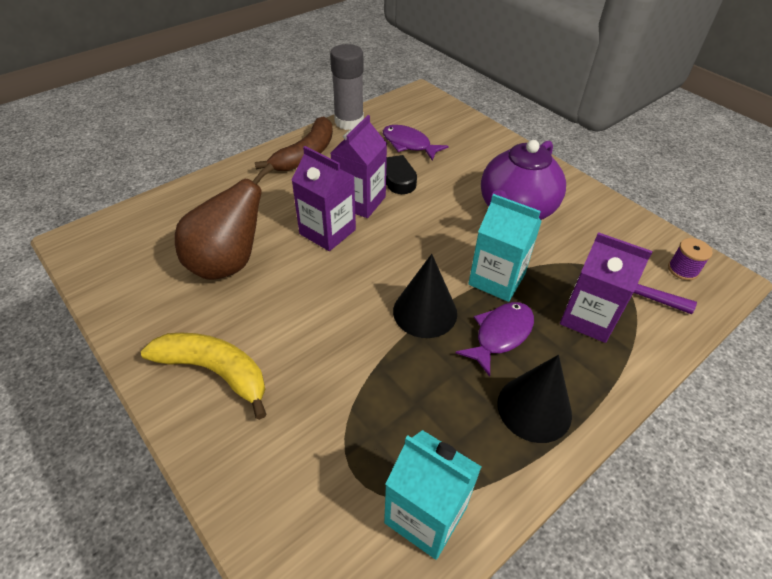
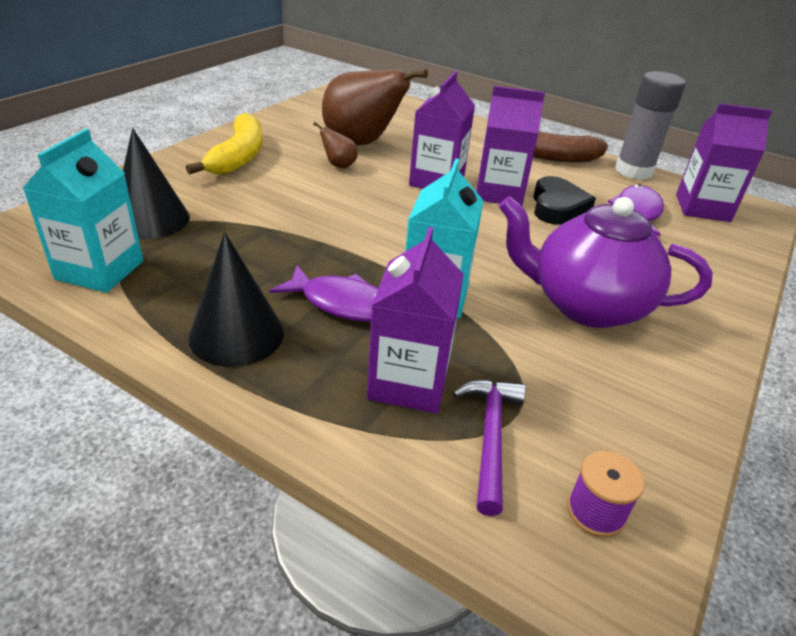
camera: 70 degrees right, 10 degrees down
(270, 291) = (338, 165): none -> brown pear
(411, 114) = (702, 208): none -> purple carton
(425, 312) = (353, 248): black cone -> black cone (151, 219)

